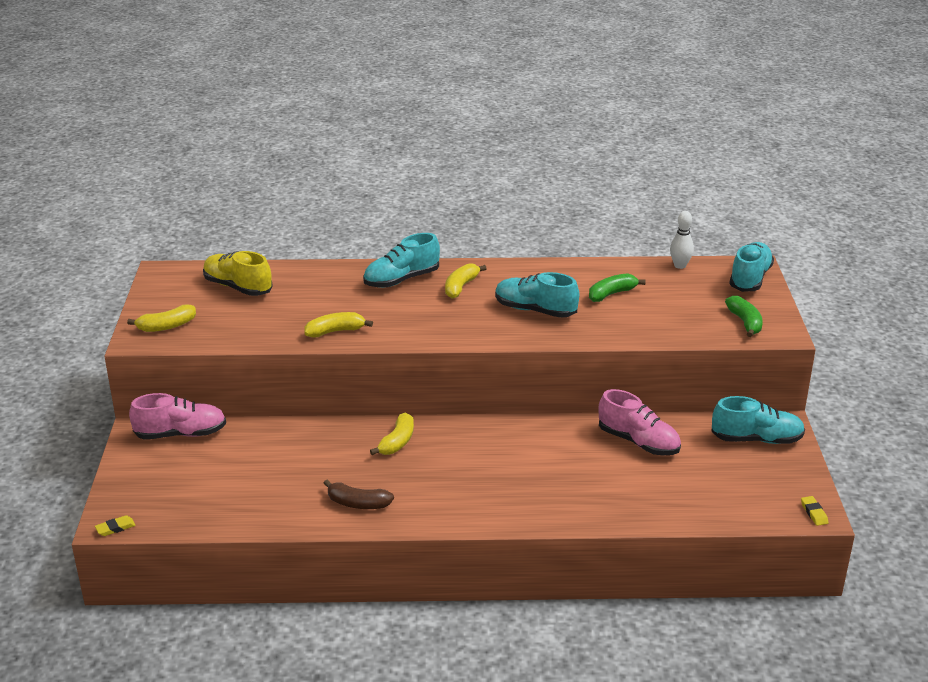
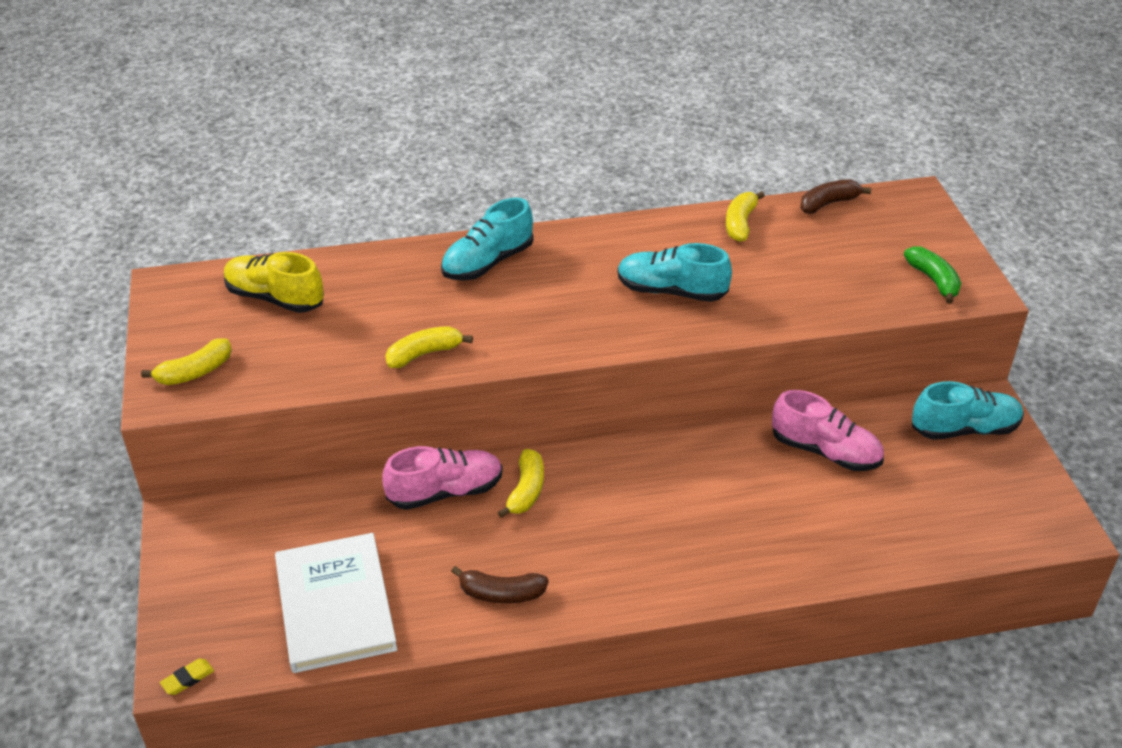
camera: 10 degrees left, 10 degrees up
(181, 434) = (239, 515): pink shoe -> pink shoe (445, 491)
(233, 496) = (335, 605): none -> white book
(461, 287) = (567, 265): yellow banana -> yellow banana (740, 223)
(611, 294) = (758, 255): green banana -> none
(680, 265) = (828, 203): white bowling pin -> brown banana
(750, 279) = (918, 214): turquoise shoe -> none
(814, 513) = (1063, 529): yellow eraser -> none

